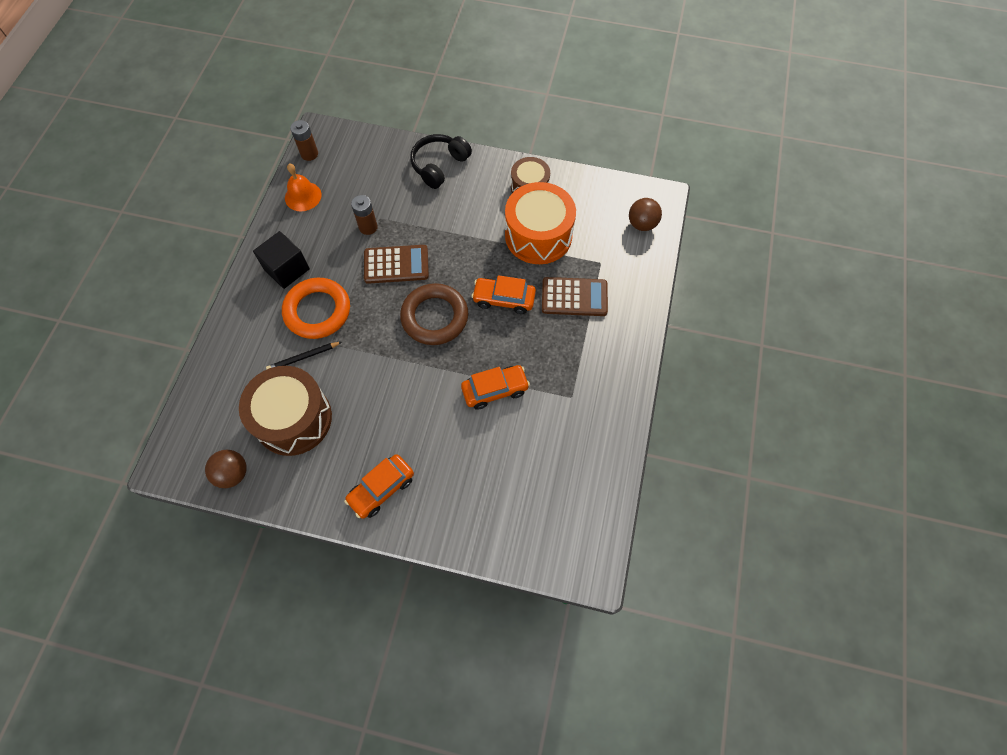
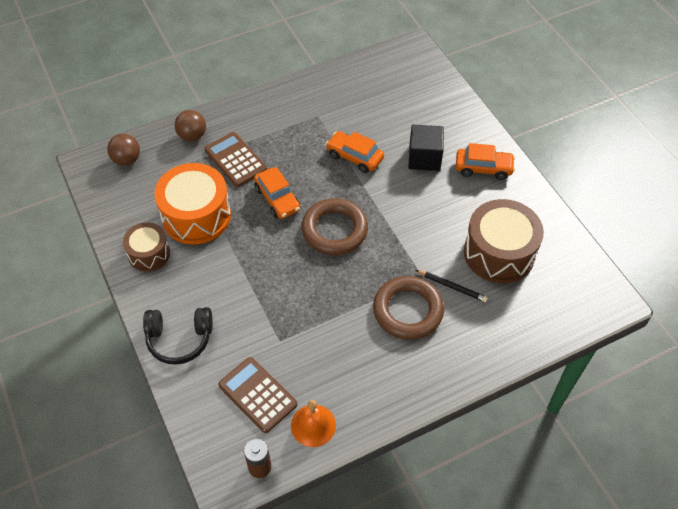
camera: 130 degrees left, 10 degrees down
(233, 474) = (570, 255): brown ball -> brown ball (192, 136)
(286, 269) = (396, 368): black cube -> black cube (424, 158)
(317, 311) = (408, 310): orange ring -> brown ring
(368, 227) = (297, 341): brown battery -> none
(396, 264) = (314, 290): brown calculator -> brown calculator (257, 395)

